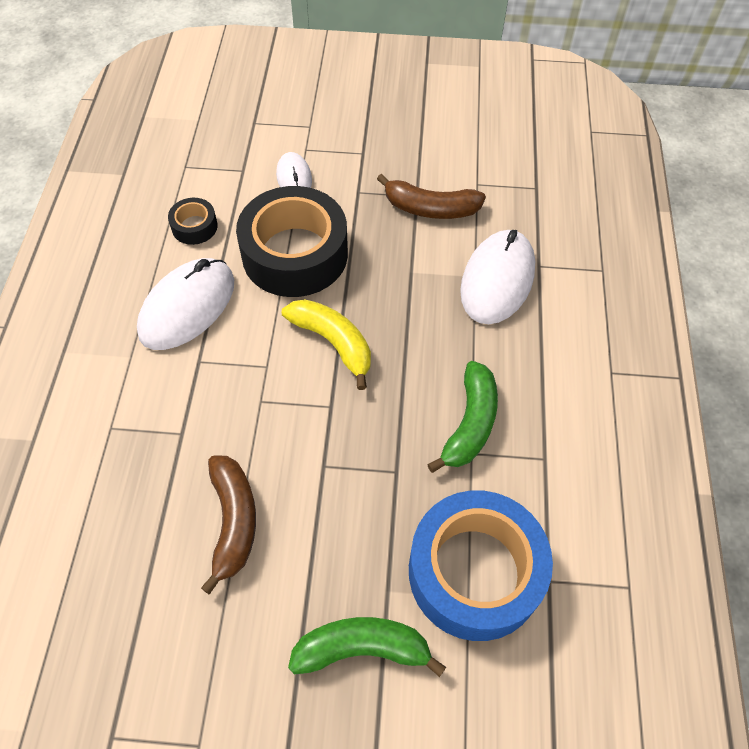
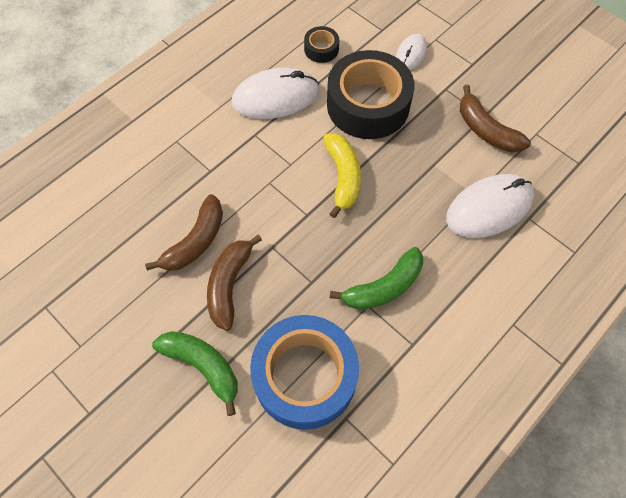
camera: 40 degrees right, 5 degrees up
(313, 540) = (229, 285): none -> brown banana

